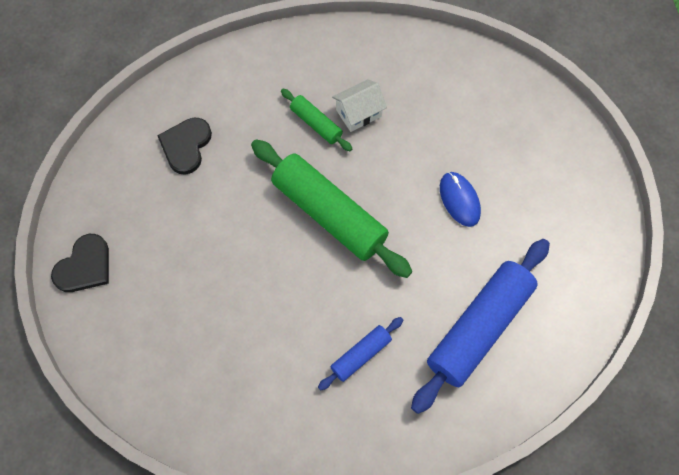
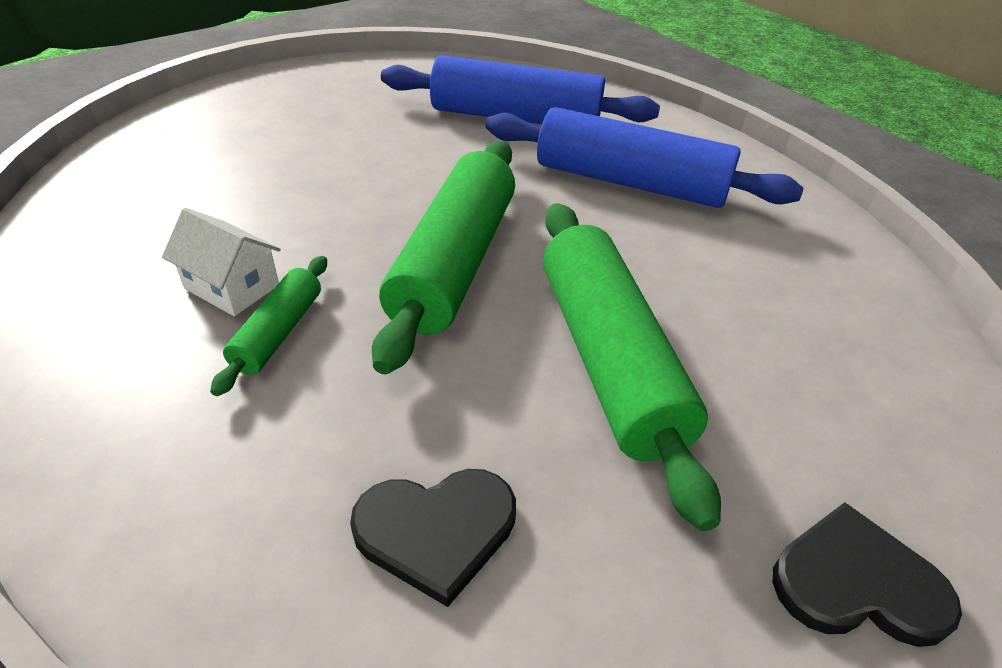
camera: 120 degrees left, 25 degrees down
(226, 248) = (608, 360): none -> green rolling pin
(360, 355) = (630, 182): blue rolling pin -> blue rolling pin, size x2.05
(459, 200) = (352, 160): blue mouse -> none

